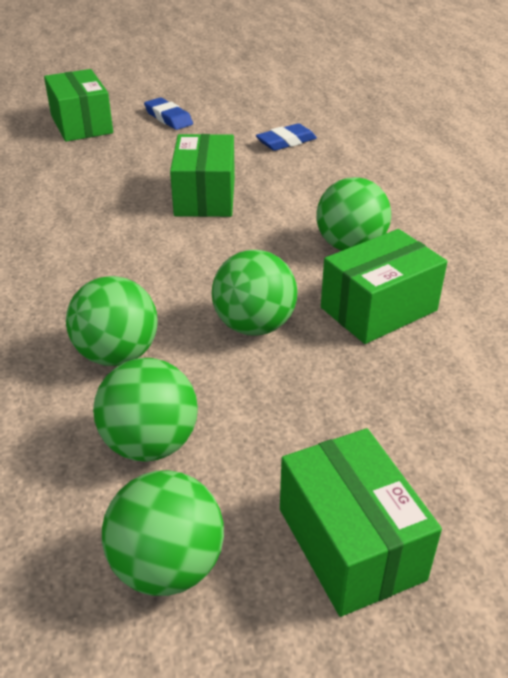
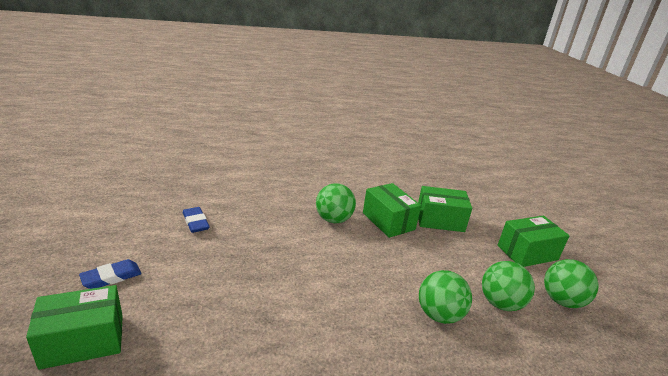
camera: 90 degrees left, 10 degrees down
(205, 197) = (264, 267): green box -> green box (440, 220)
(254, 326) = (406, 261): green ball -> none

